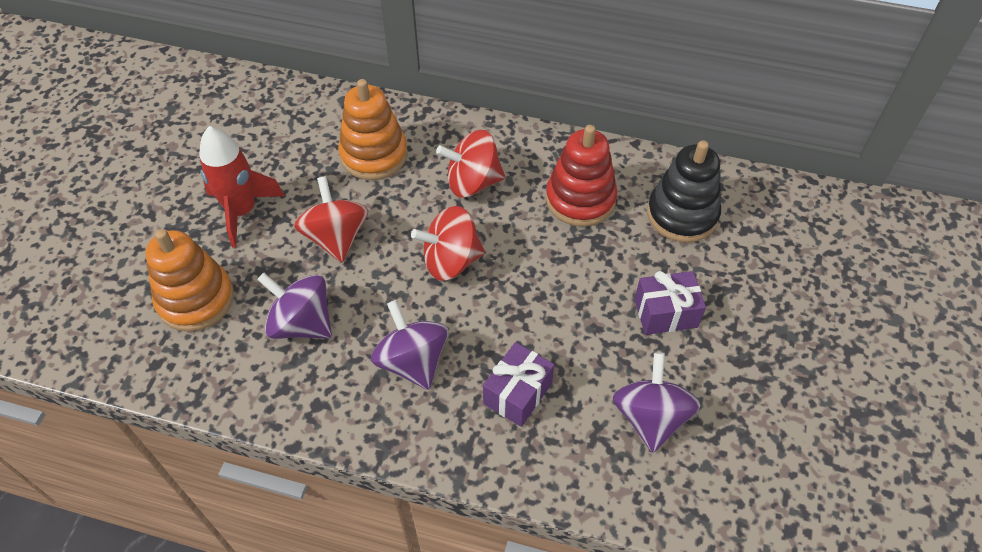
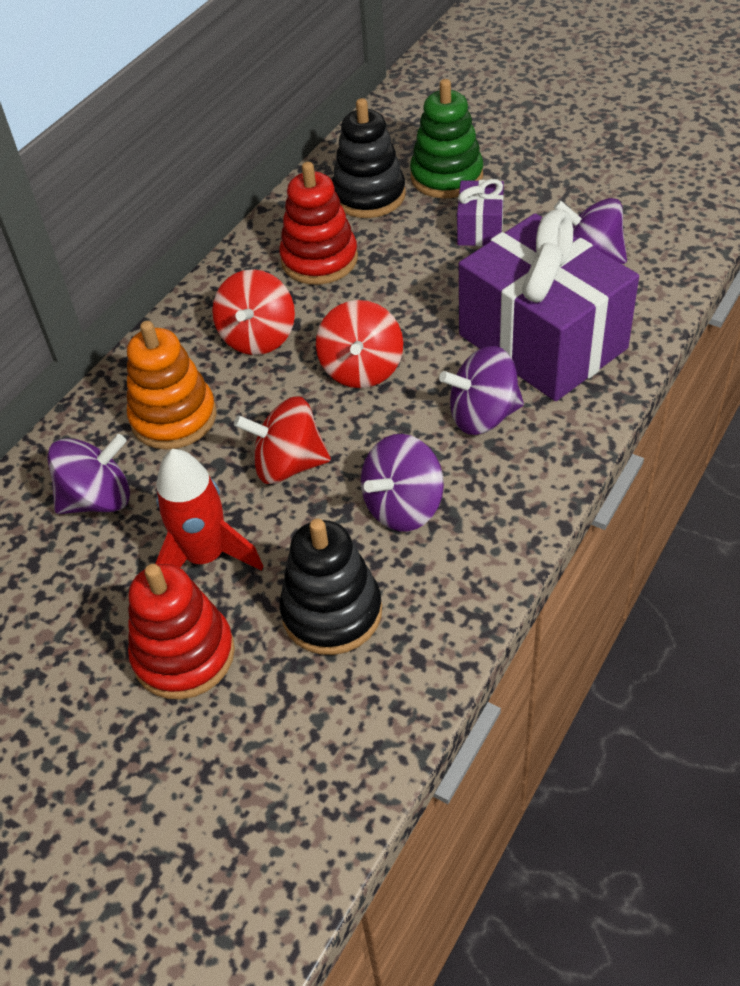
camera: 70 degrees left, 5 degrees down
(157, 223) = (184, 655): none -> red stacking toy
(196, 299) = (332, 612): orange stacking toy -> black stacking toy
(289, 136) = (98, 499): none -> purple spinning top
(517, 393) = (542, 342): purple gift -> purple gift, size x2.24
(735, 270) = (446, 177): none -> green stacking toy

